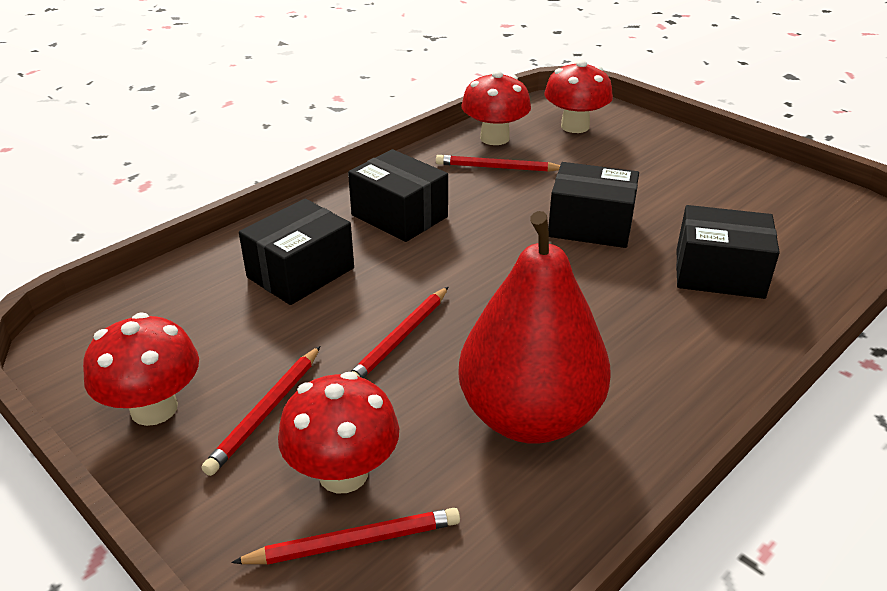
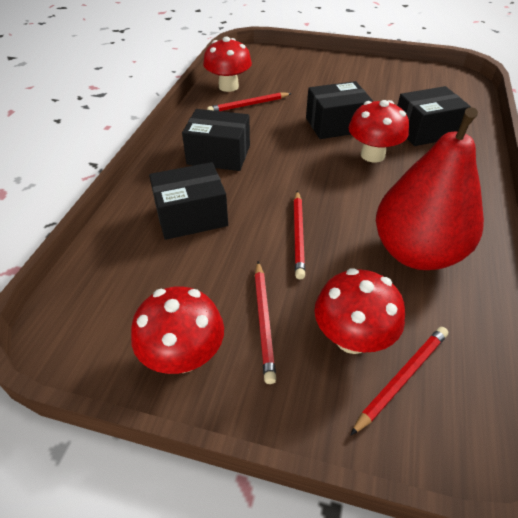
camera: 30 degrees left, 10 degrees up
(300, 273) = (191, 216): black box -> black box turned 60 degrees clockwise
(575, 126) = (268, 66): red mushroom -> red mushroom (372, 155)

